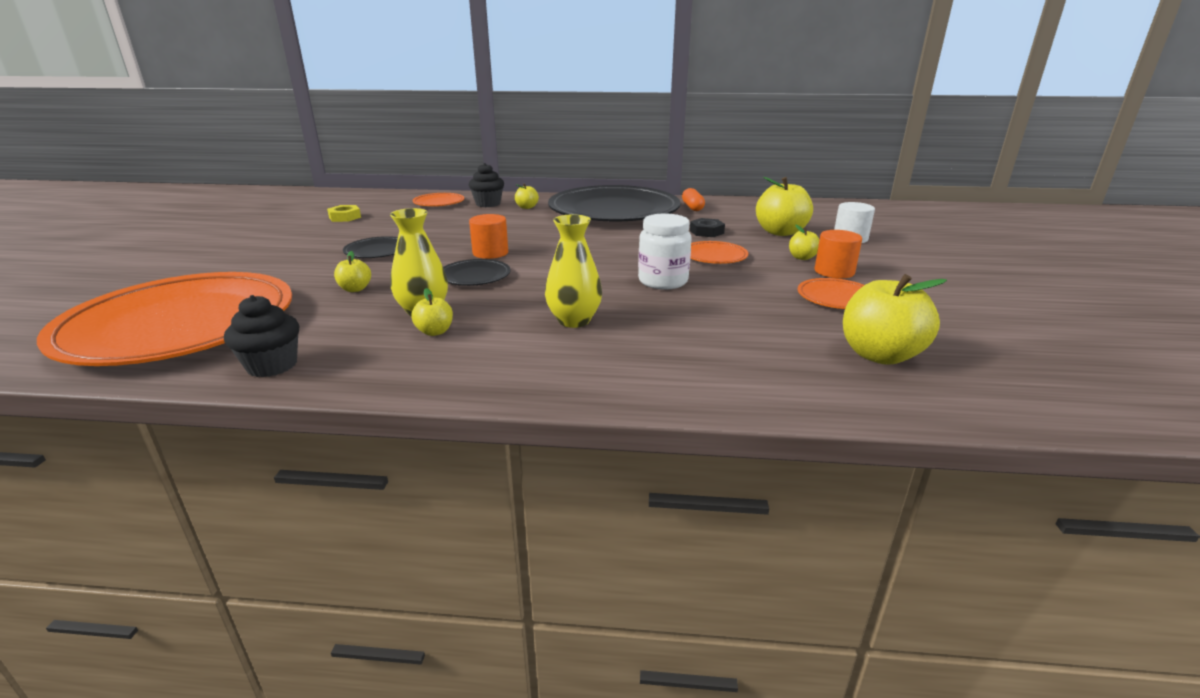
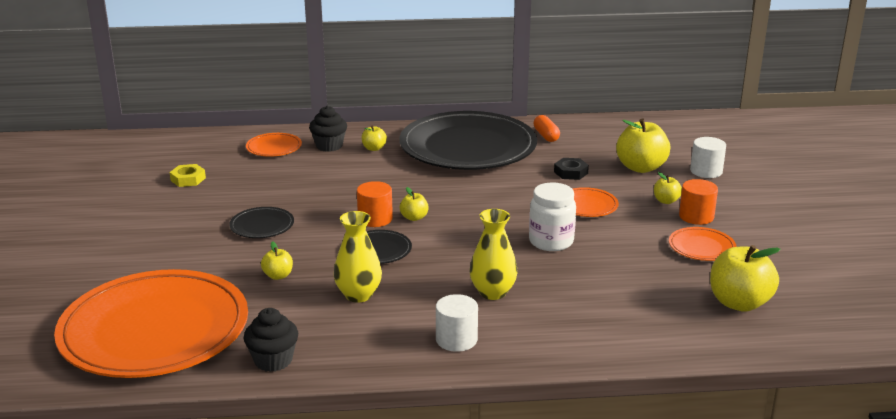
camera: 10 degrees left, 0 degrees up
(435, 332) = (383, 315): yellow apple -> yellow apple (414, 218)
(502, 363) = (456, 339): none -> white cylinder

